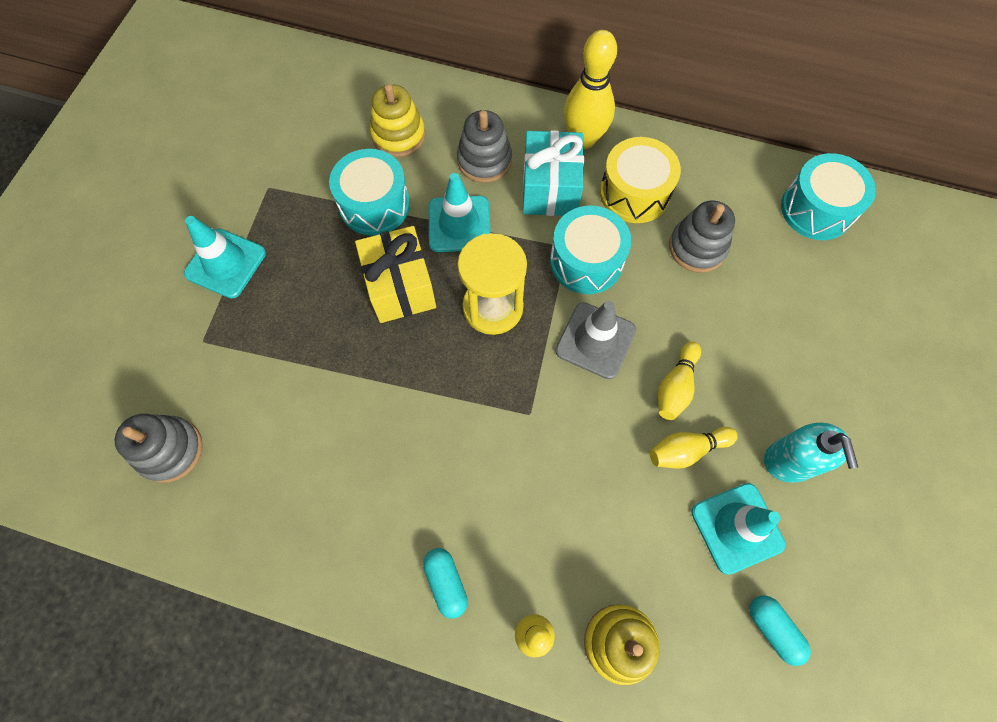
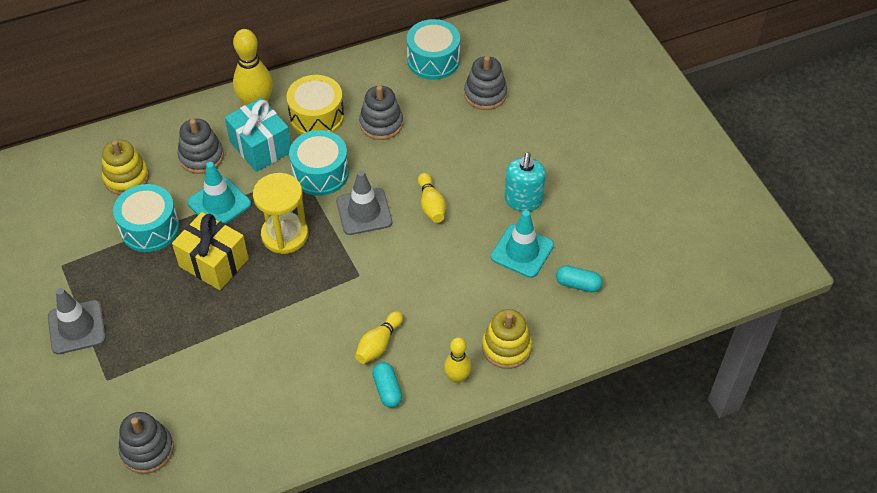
camera: 40 degrees left, 15 degrees down
(225, 263) = (77, 327): turquoise traffic cone -> grey traffic cone
(446, 582) = (387, 389): turquoise capsule -> turquoise capsule turned 45 degrees clockwise
(686, 450) = (464, 232): yellow bowling pin -> yellow bowling pin (378, 344)
(789, 461) = (523, 200): turquoise soap dispenser -> turquoise soap dispenser turned 60 degrees clockwise
(846, 291) = (485, 94): none -> grey stacking toy

